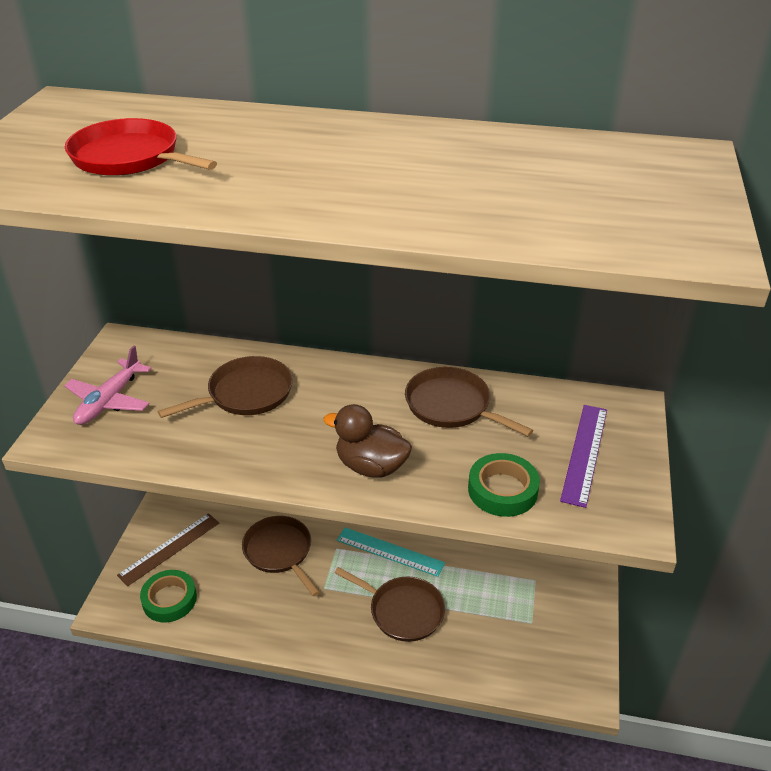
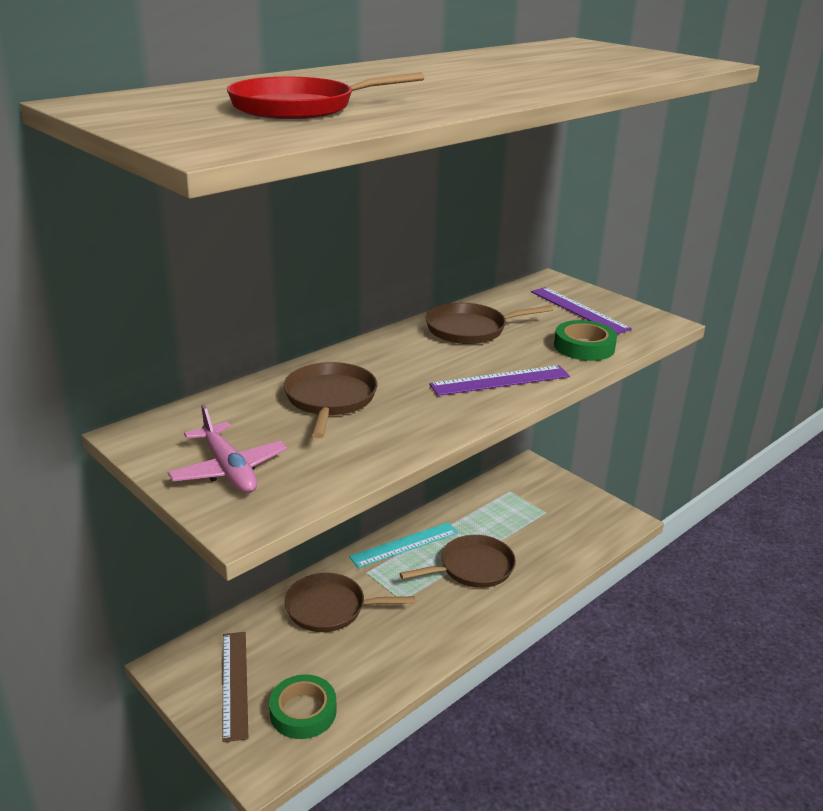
camera: 55 degrees left, 10 degrees down
(371, 466) = (500, 380): brown duck -> purple ruler

